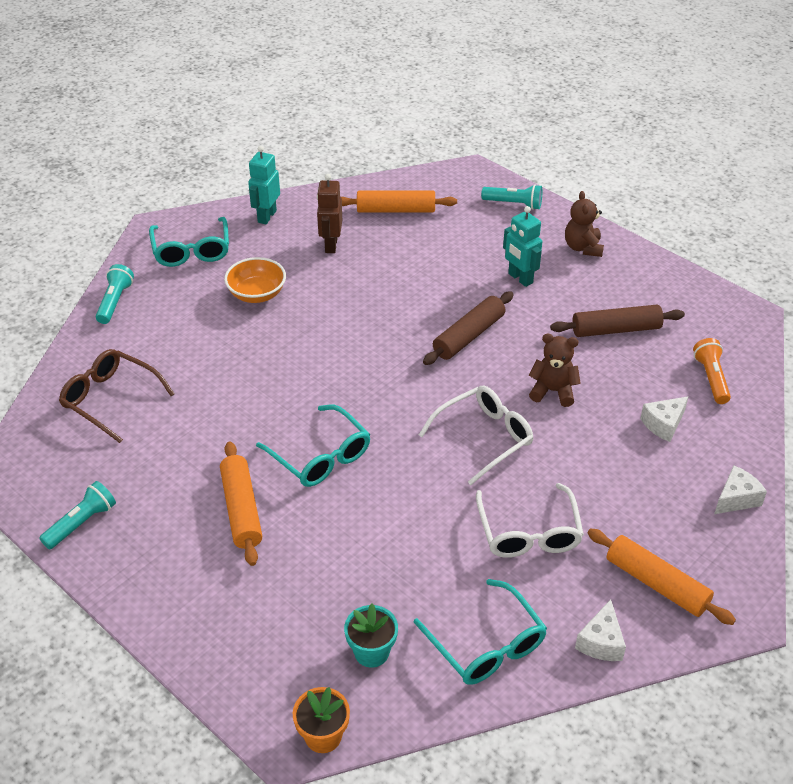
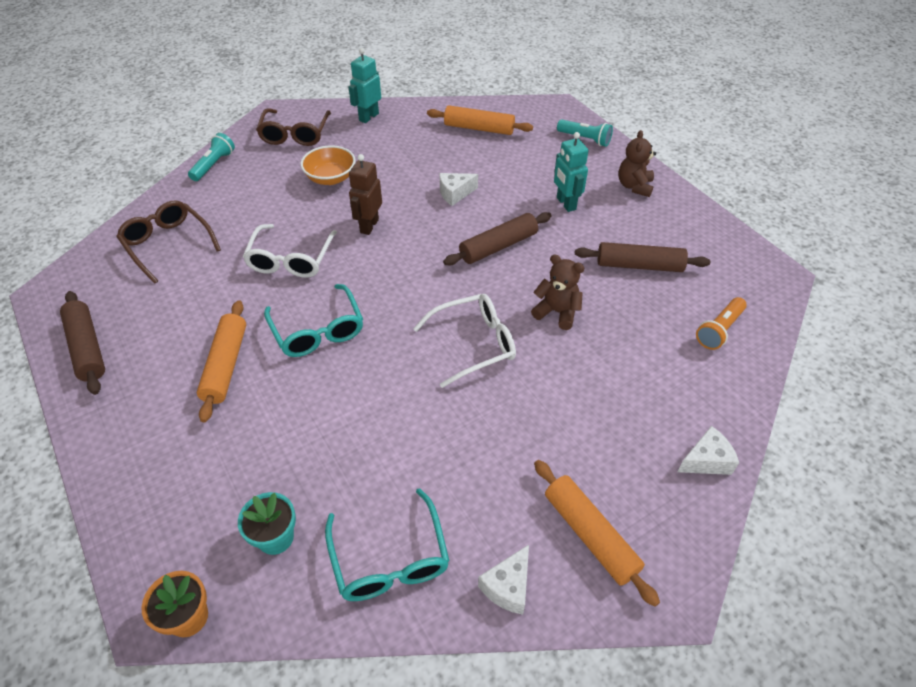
camera: 15 degrees right, 5 degrees up
(82, 523) = (87, 348): turquoise flashlight -> brown rolling pin
(191, 250) = (295, 134): turquoise glasses -> brown glasses
(330, 245) = (411, 148): brown robot -> brown robot (369, 226)
(529, 533) = (479, 448): white glasses -> white glasses (290, 260)
(663, 424) = (655, 366): white cheese -> white cheese (455, 194)
(711, 378) = (719, 330): orange flashlight -> orange flashlight turned 150 degrees counterclockwise

